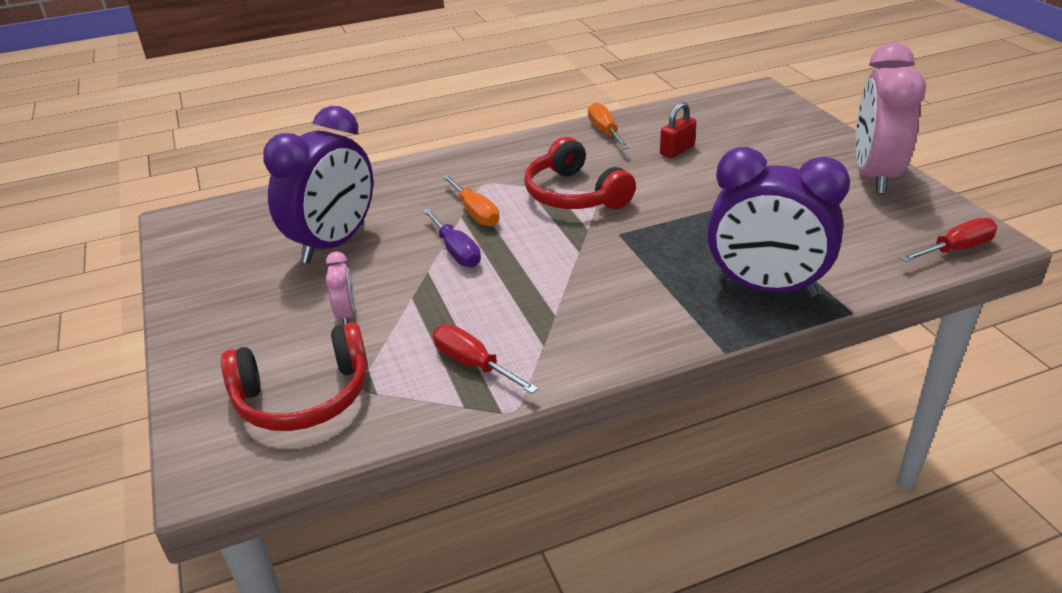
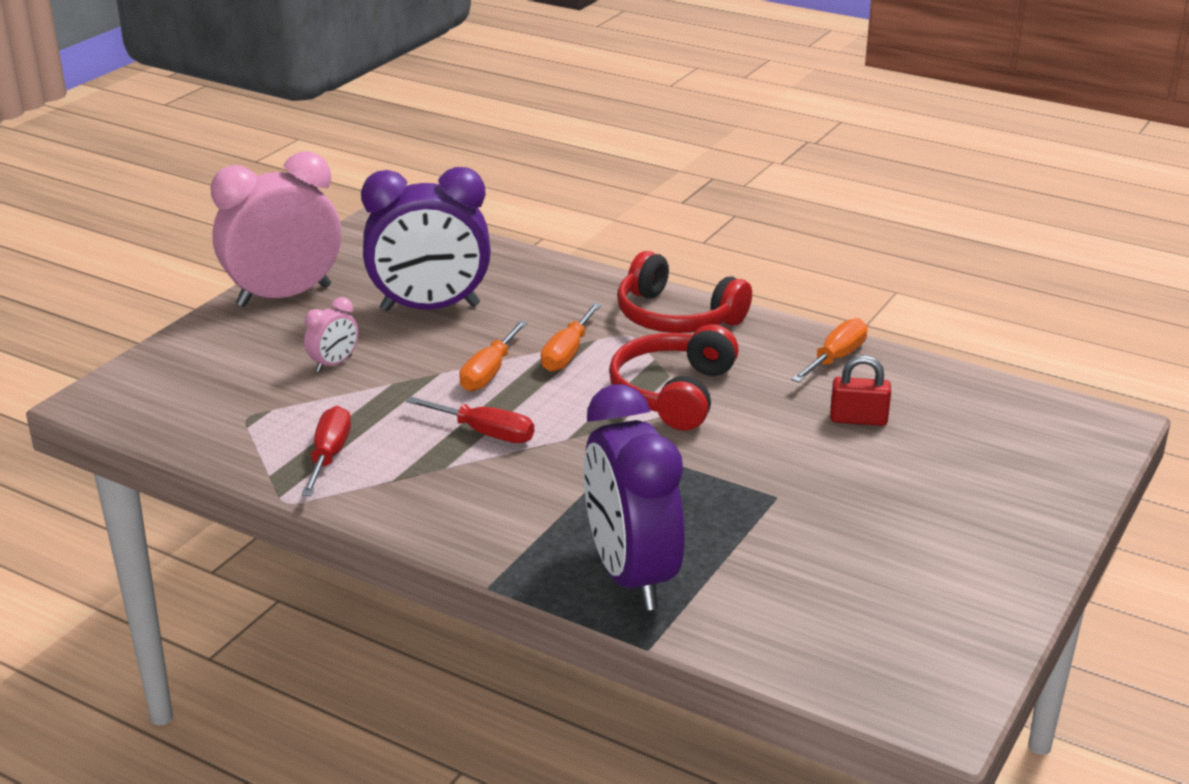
camera: 50 degrees right, 5 degrees down
(303, 396) = (212, 396): red headphones -> red headphones (676, 317)
(456, 251) = (489, 372): purple screwdriver -> orange screwdriver
(874, 176) = (991, 580): pink clock -> pink clock (284, 296)
(956, 249) = (880, 692): red screwdriver -> red screwdriver (485, 433)

